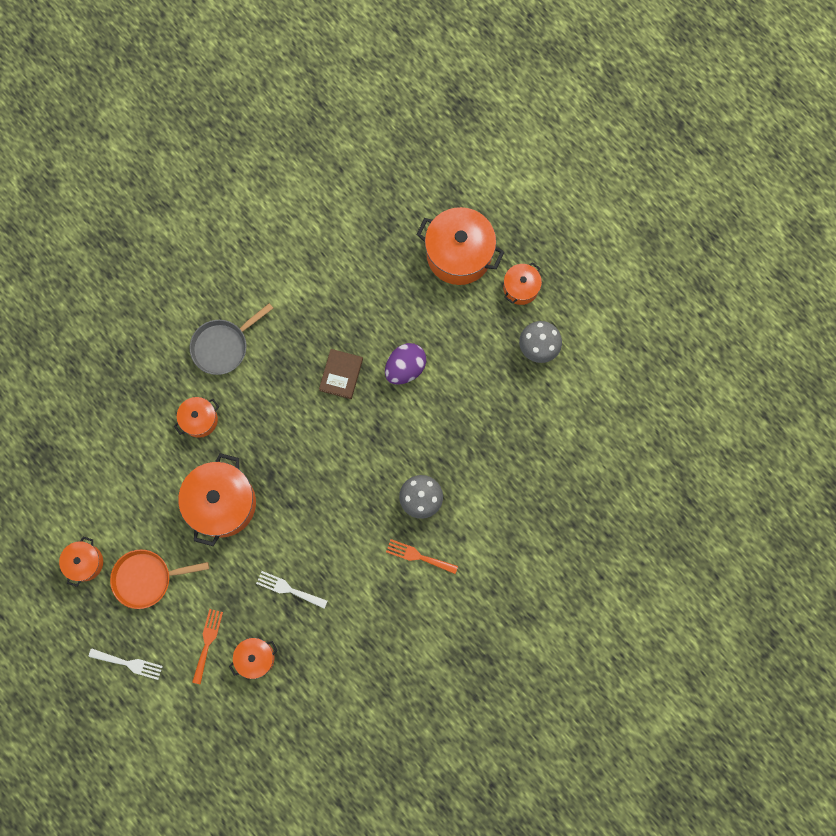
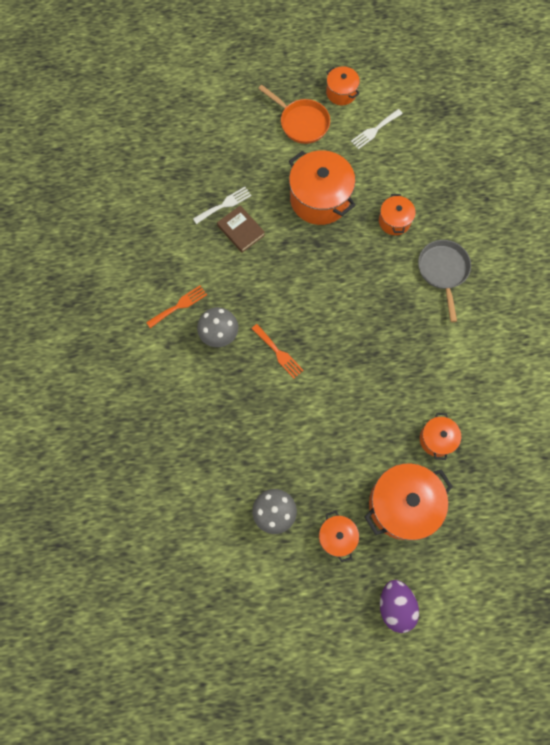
camera: 125 degrees right, 5 degrees down
(129, 663) = (251, 81): white fork -> white fork (375, 130)
(147, 578) = (301, 123): orange pan -> orange pan turned 105 degrees clockwise
(207, 642) = (228, 134): orange fork -> orange fork (278, 353)
(255, 658) = (194, 156): orange pot -> orange pot (437, 439)
(341, 374) = (360, 341): brown book -> brown book (241, 230)
(405, 368) = (332, 393): purple egg -> purple egg (395, 605)

